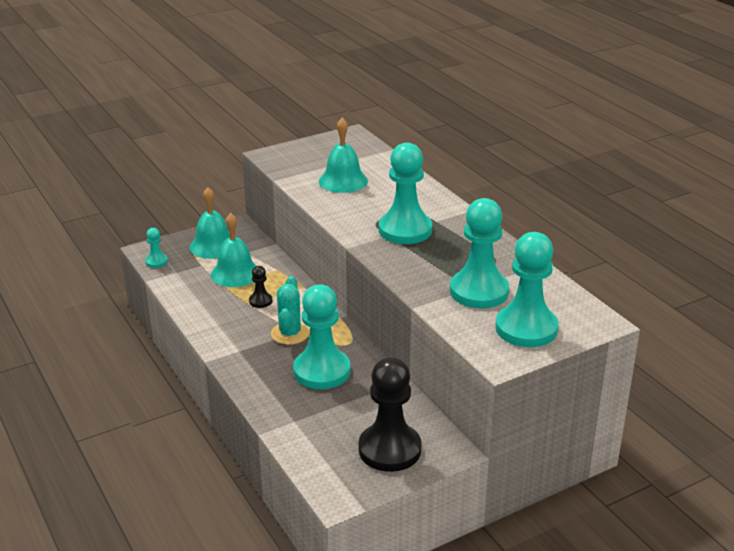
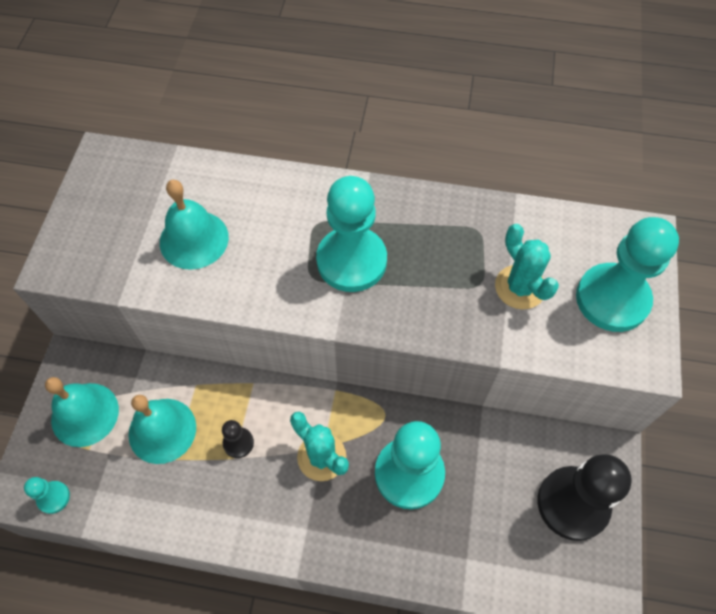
camera: 50 degrees left, 30 degrees up
(479, 291) = (520, 287): turquoise pawn -> turquoise cactus

